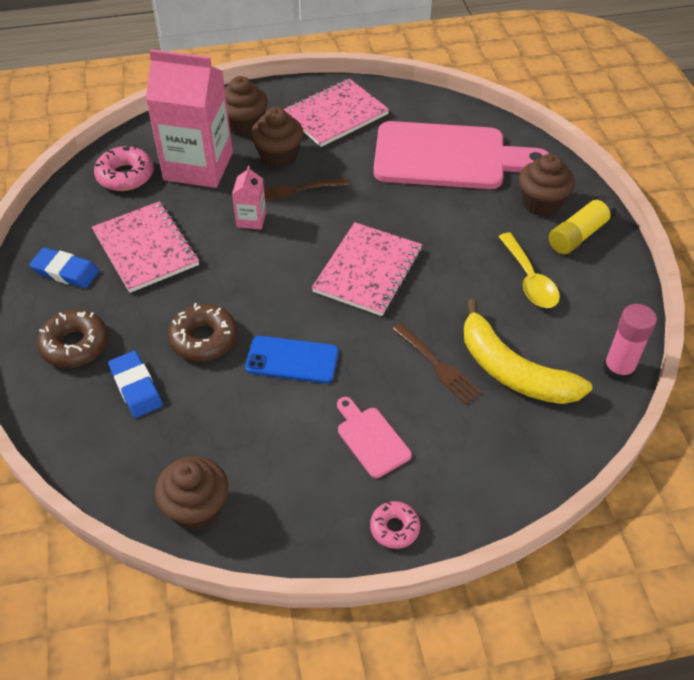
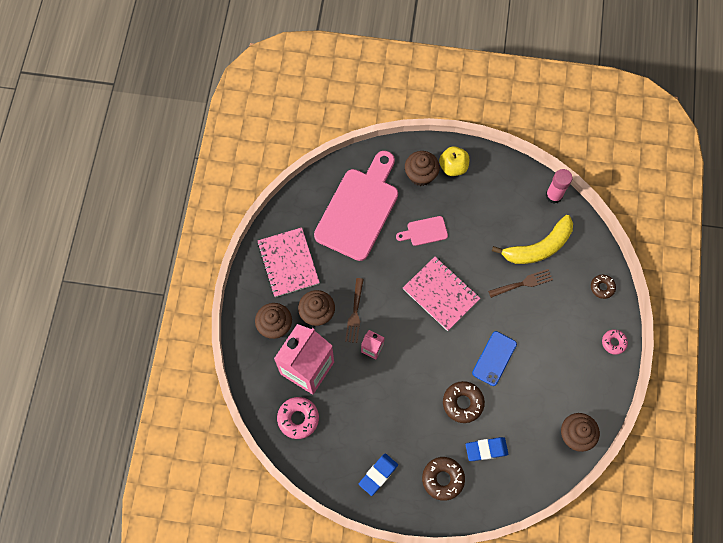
camera: 70 degrees left, 20 degrees up
(146, 248) = (375, 420): pink notebook -> none
(371, 439) = (559, 335): pink cutting board -> pink cutting board (424, 231)
(491, 483) = (602, 287): none -> brown donut
(529, 280) = (478, 209): yellow spoon -> none
(579, 234) = (453, 167): yellow glue stick -> yellow apple

